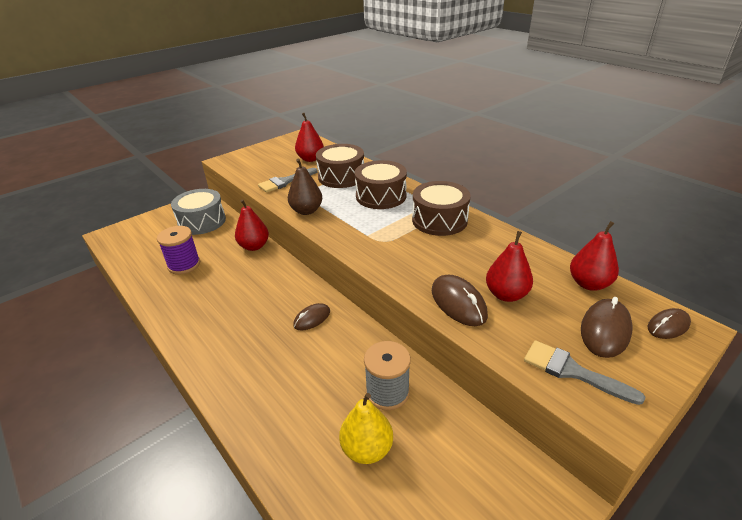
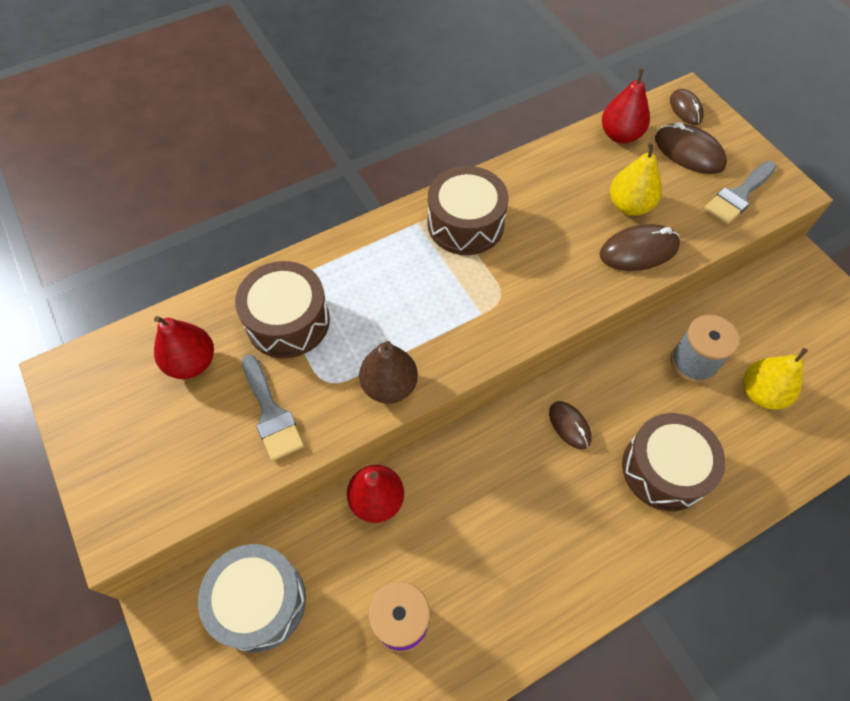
camera: 80 degrees left, 25 degrees up
(381, 196) = (376, 277): brown drum -> brown drum (664, 469)
(506, 295) = (629, 206): red pear -> yellow pear

